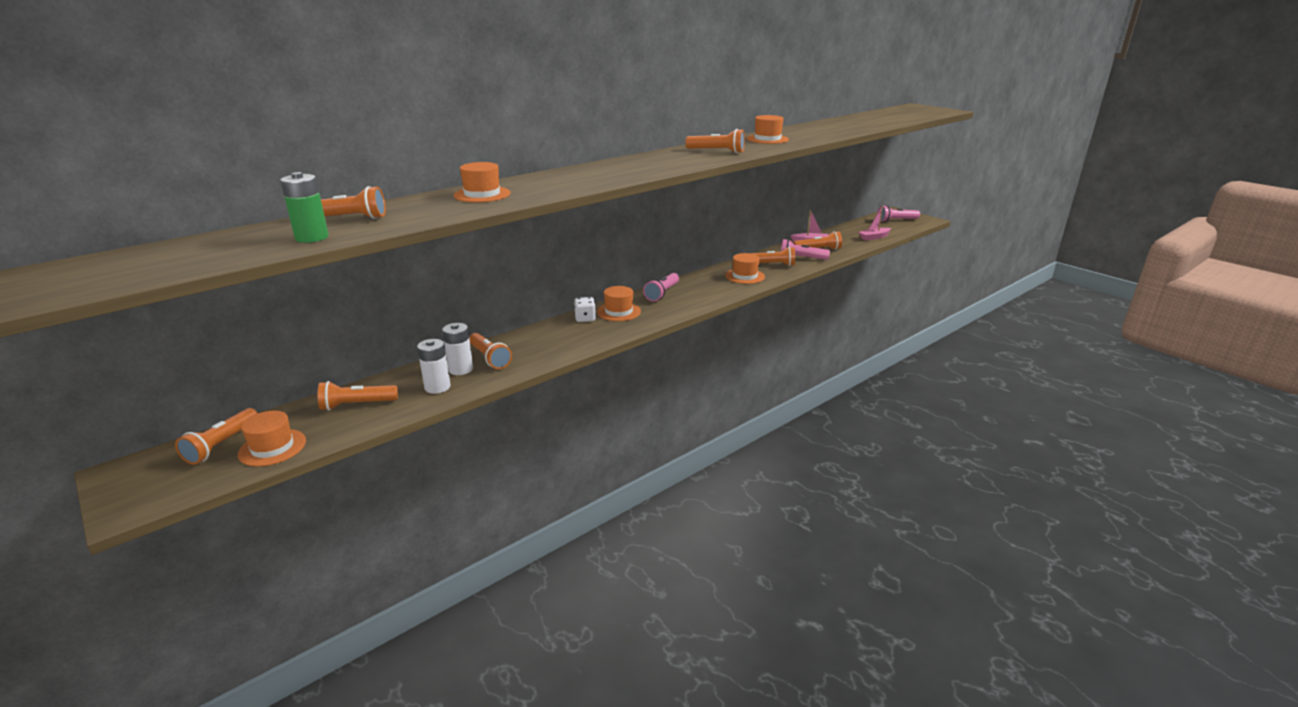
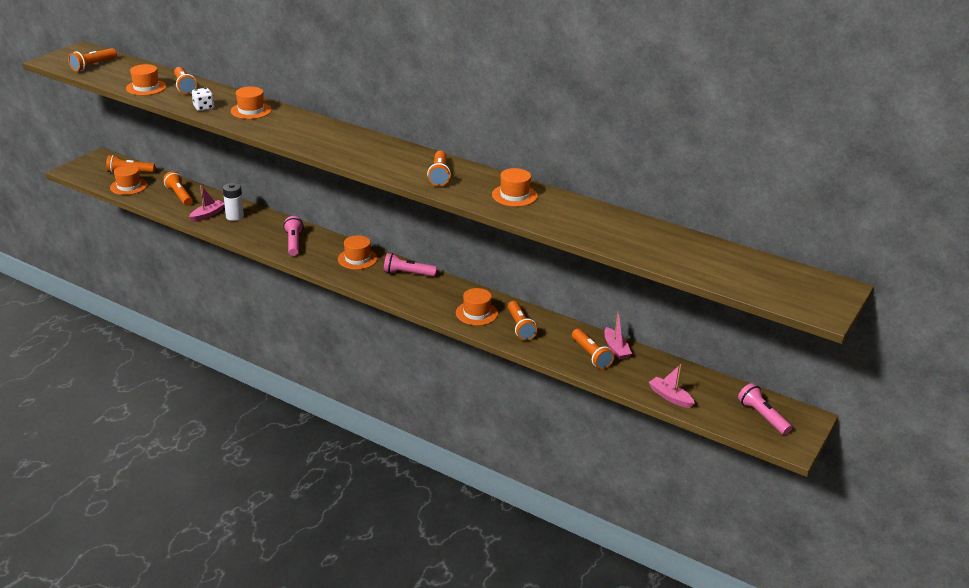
camera: 70 degrees right, 5 degrees up
(312, 237) = (146, 87): green battery -> orange hat
(437, 387) = (207, 215): white battery -> pink boat
(489, 358) = (254, 223): orange flashlight -> orange flashlight (93, 66)
(585, 318) = (337, 246): white dice -> white dice (203, 108)
(801, 258) = (553, 345): pink flashlight -> pink flashlight (294, 243)

